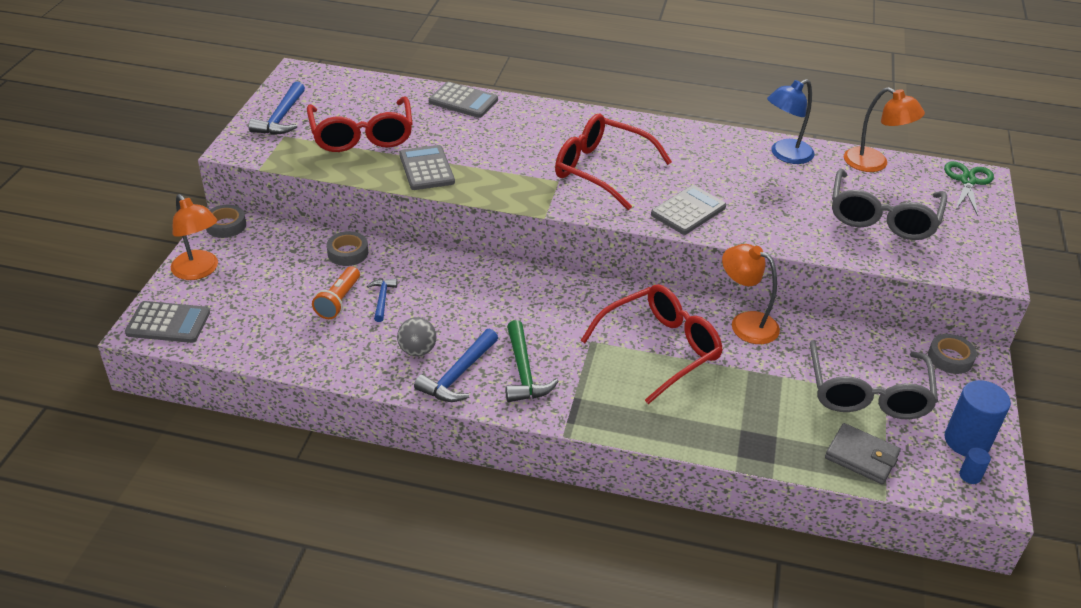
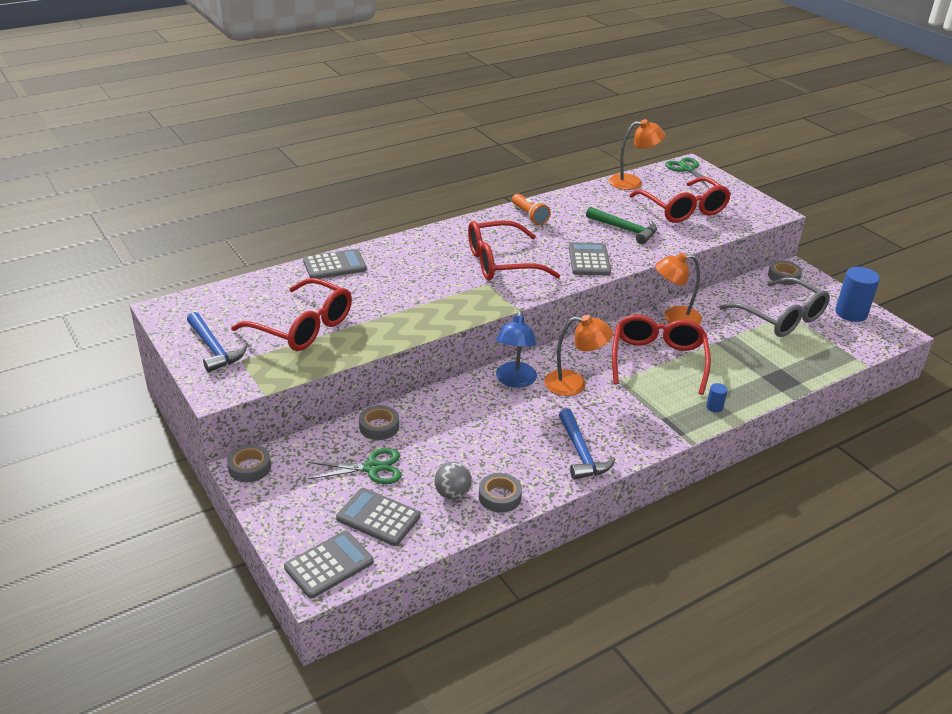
camera: 45 degrees left, 5 degrees down
(199, 271) = (287, 513): orange lamp -> orange lamp (574, 384)
(296, 278) = (372, 468): none -> green scissors
(338, 301) = (428, 462): orange flashlight -> orange flashlight (529, 216)
(344, 361) = (499, 497): none -> grey tape
(382, 299) = (455, 440): blue hammer -> none
(417, 350) = (533, 456): grey ball -> grey ball (452, 494)
(426, 169) = (390, 323): grey calculator -> grey calculator (378, 517)
(524, 372) = (612, 424): green hammer -> green hammer (625, 230)
(785, 155) = (583, 200): blue lamp -> blue lamp (514, 381)
(861, 456) = (827, 351): grey wallet -> none
(882, 217) = (683, 209): grey glasses -> red glasses
(970, 476) = (877, 329): blue cylinder -> blue cylinder (714, 407)

